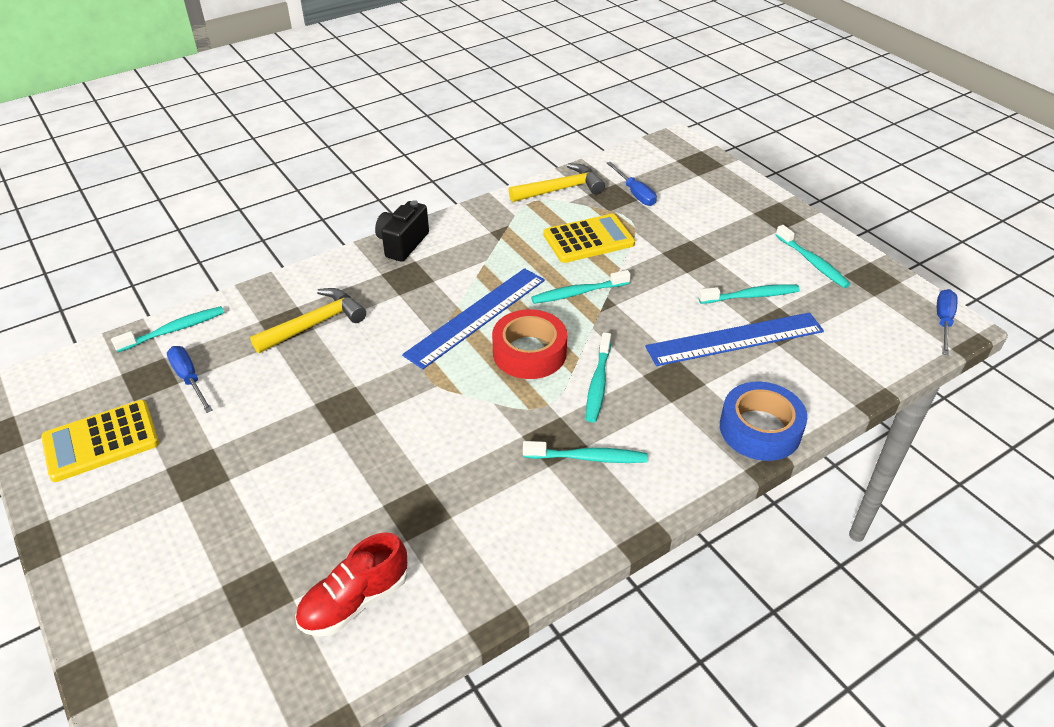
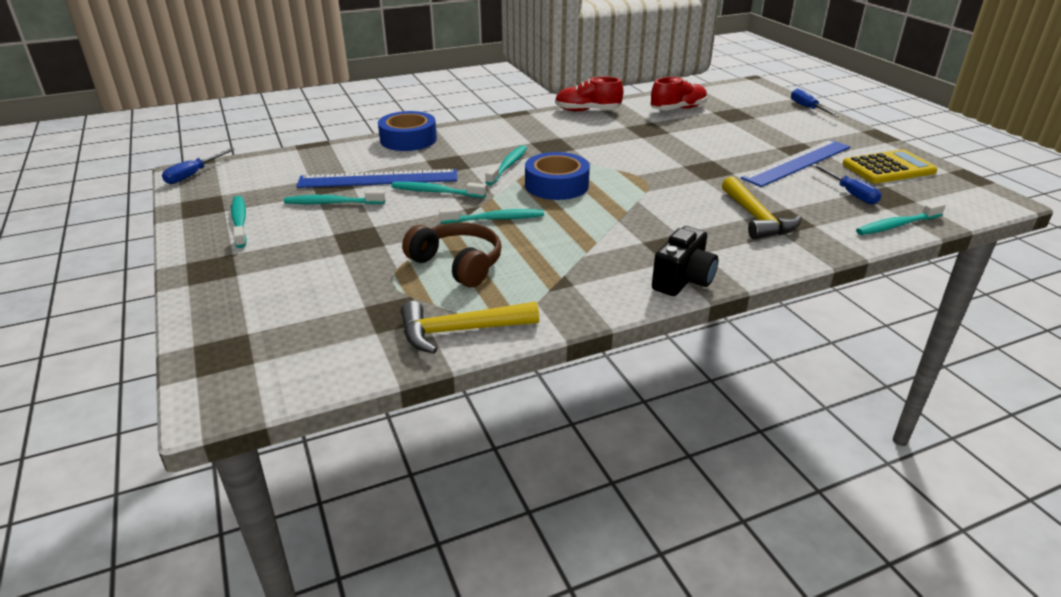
camera: 170 degrees left, 10 degrees down
(315, 324) = (756, 218): yellow hammer -> yellow hammer turned 75 degrees counterclockwise
(477, 316) = (599, 210): blue ruler -> blue ruler (797, 162)
(520, 568) = (587, 111): none -> red shoe
(529, 352) = (556, 185): red tape -> blue tape
(588, 239) = (457, 264): yellow calculator -> brown headphones
(588, 458) = (532, 138): turquoise toothbrush -> turquoise toothbrush (436, 192)
(635, 193) = (361, 314): blue screwdriver -> blue screwdriver (808, 108)

